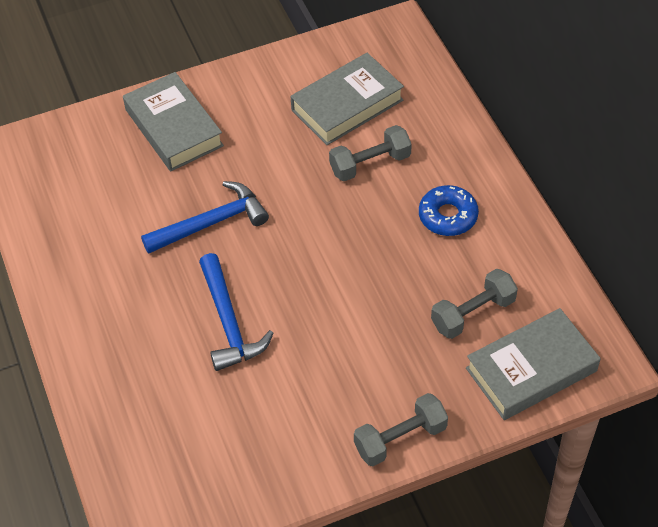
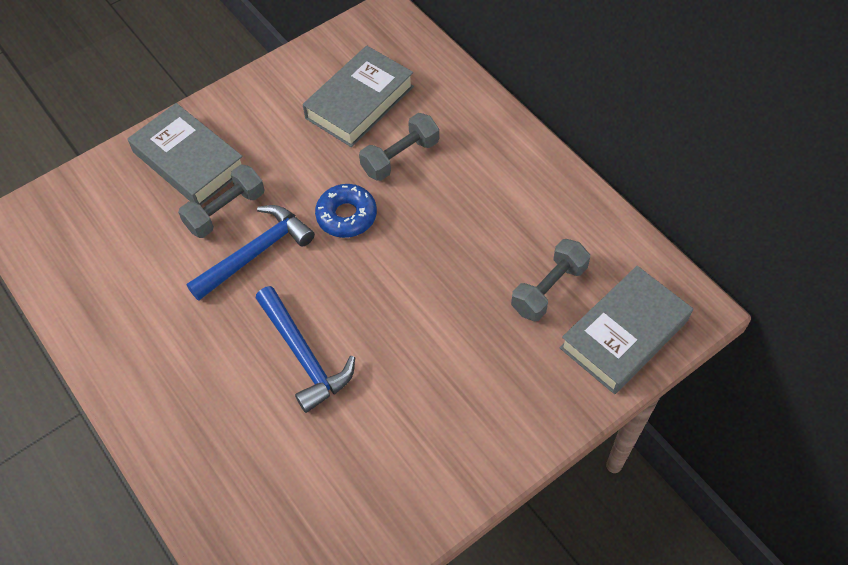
camera: 15 degrees left, 5 degrees up
(400, 439) = (517, 440): grey dumbbell -> grey dumbbell (226, 211)
(448, 216) = (493, 194): blue donut -> blue donut (346, 216)

